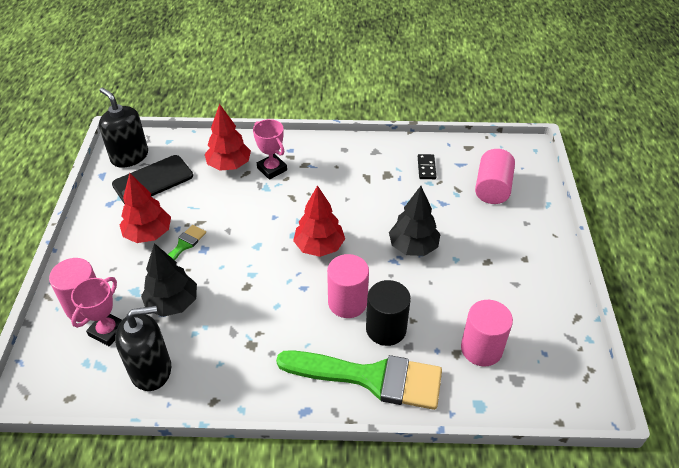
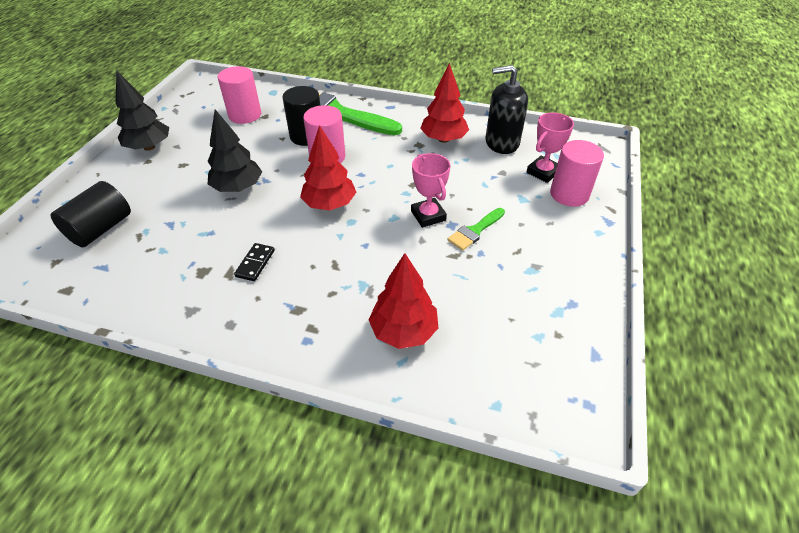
camera: 165 degrees left, 0 degrees up
(129, 156) = (558, 384): black soap dispenser -> none
(148, 234) = (515, 252): red tree -> red tree (443, 139)
(153, 180) = (516, 328): black phone -> none
(172, 303) = (485, 182): black tree -> black tree (149, 147)
(272, 169) = (345, 311): pink trophy -> pink trophy (428, 216)
(426, 168) = (148, 270): black domino -> black domino (255, 263)
(492, 188) = (101, 229): pink cylinder -> black cylinder

